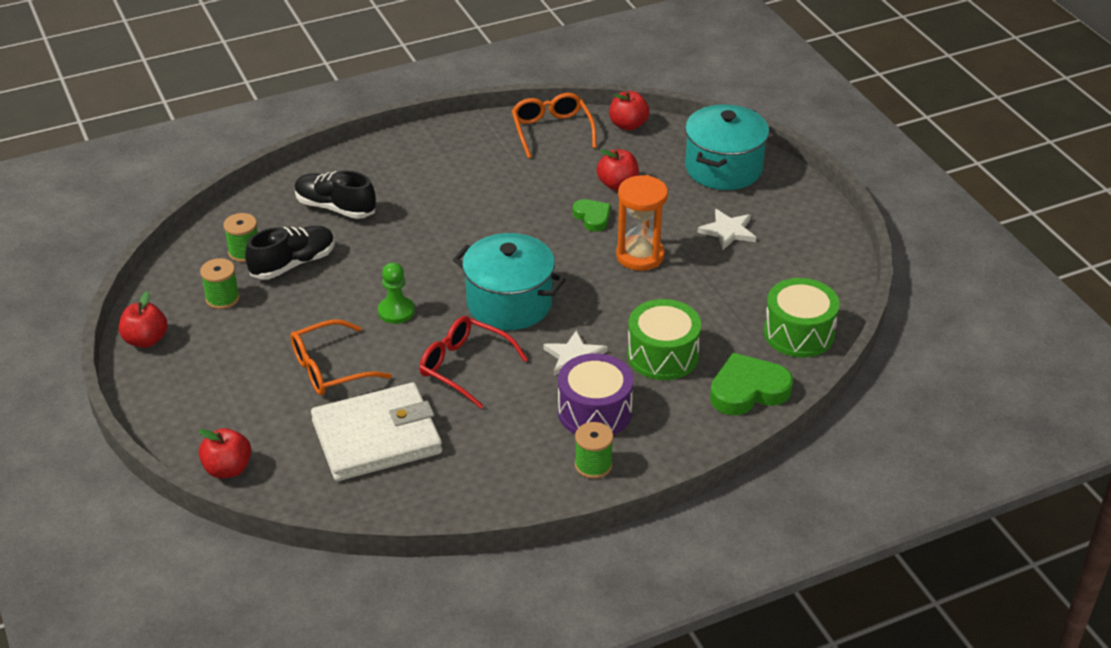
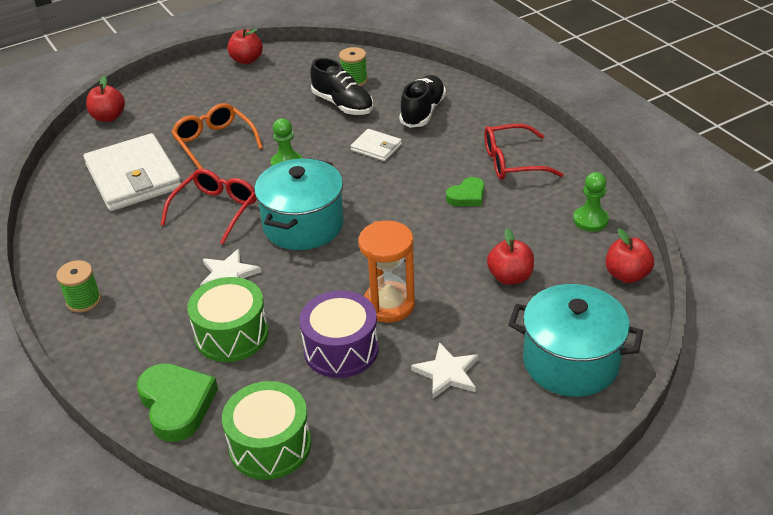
camera: 85 degrees right, 0 degrees up
(222, 298) = (296, 81): green spool -> none
(390, 245) = (376, 147): none -> white wallet
(449, 161) = (512, 162): none -> red glasses
(552, 131) = (590, 220): orange glasses -> green pawn
(592, 217) = (446, 264): green heart -> green heart (467, 196)
(594, 411) = (153, 294): purple drum -> purple drum (341, 349)

